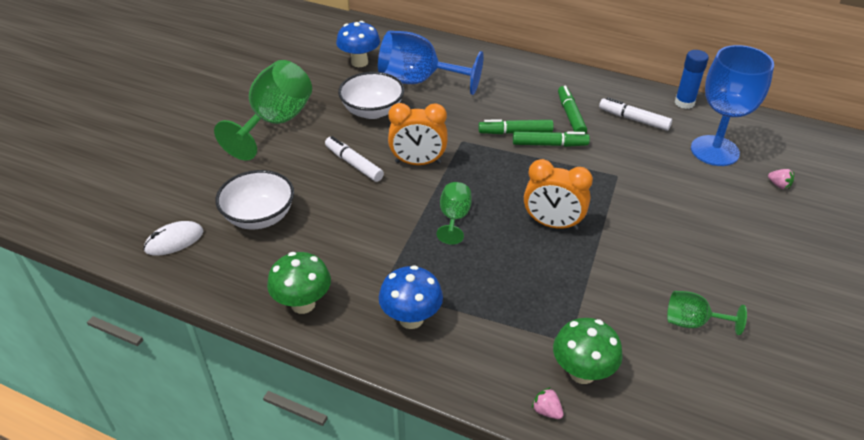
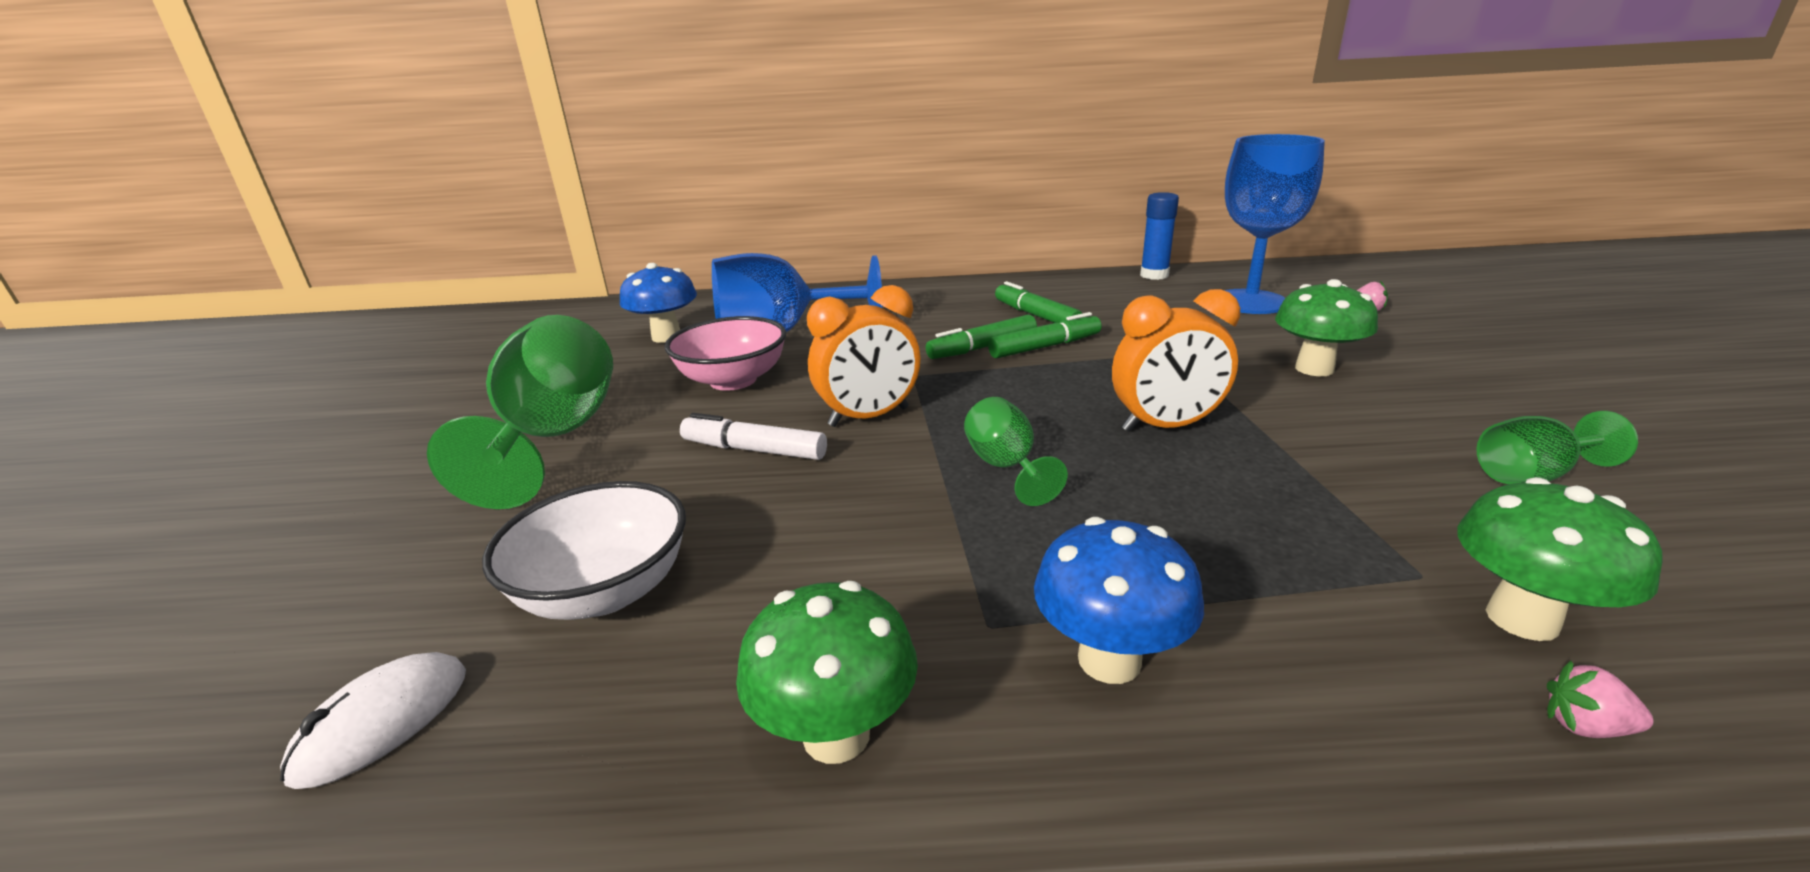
camera: 25 degrees left, 15 degrees down
(372, 111) = (733, 380): white bowl -> pink bowl
(634, 119) = (1118, 300): white marker -> none
(679, 217) = (1314, 369): none -> green mushroom

